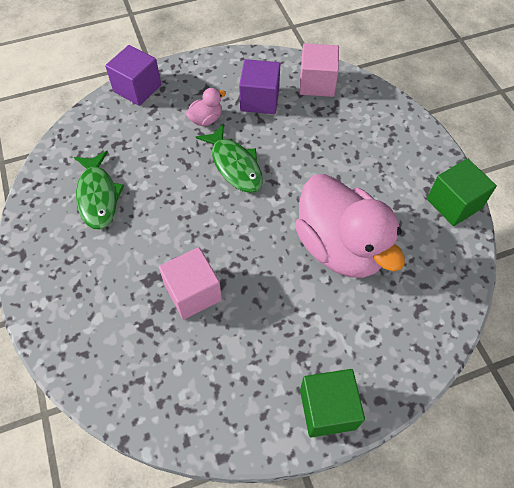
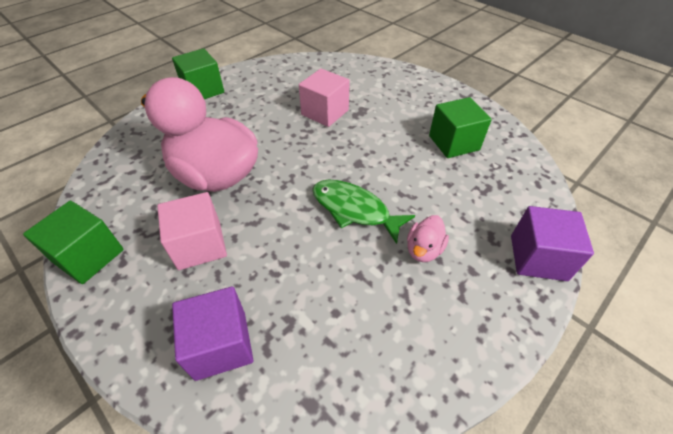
camera: 155 degrees right, 10 degrees down
(98, 196) = (453, 143): green fish -> green cube
(259, 100) = (378, 306): purple cube -> purple cube (221, 344)
(317, 83) = (310, 376): pink cube -> pink cube (199, 245)

